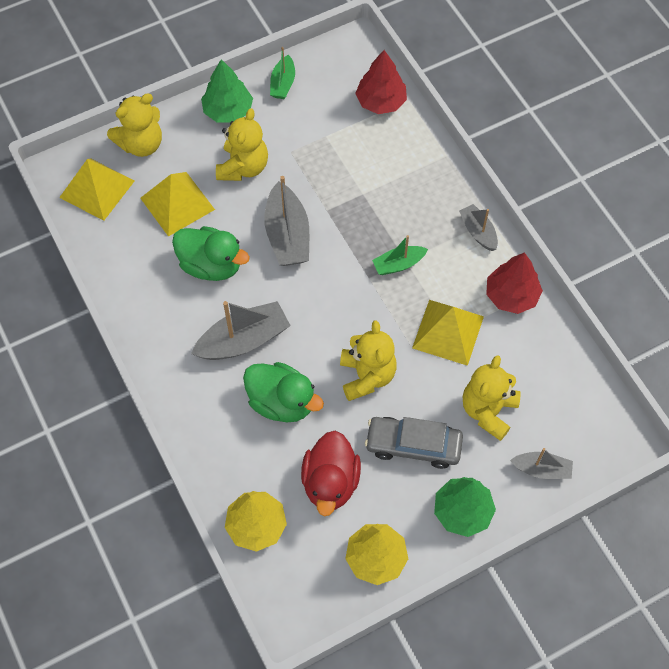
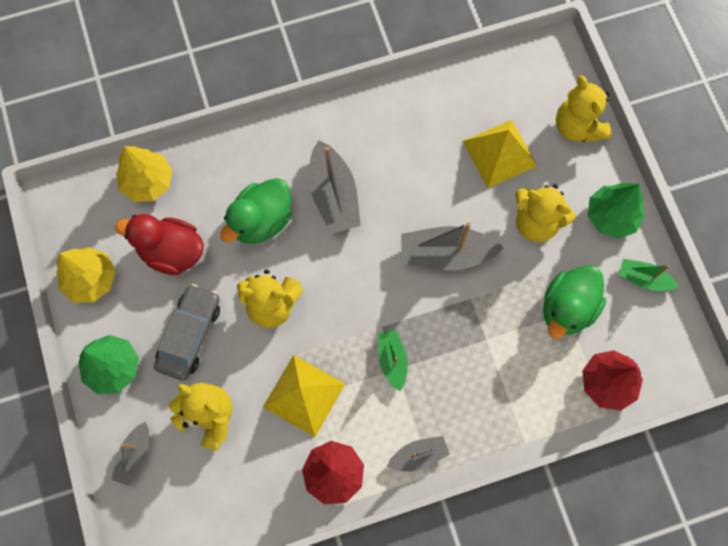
camera: 100 degrees right, 10 degrees up
(97, 189) = (527, 81): yellow pyramid -> none
(211, 265) = (422, 176): green duck -> green duck (567, 308)

